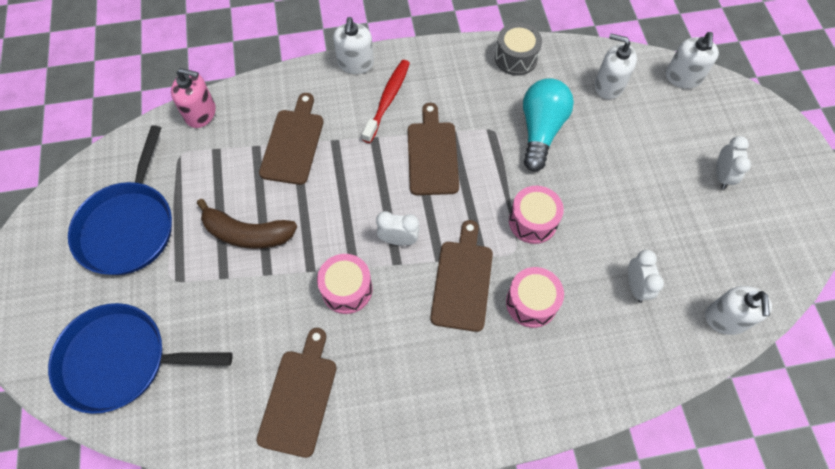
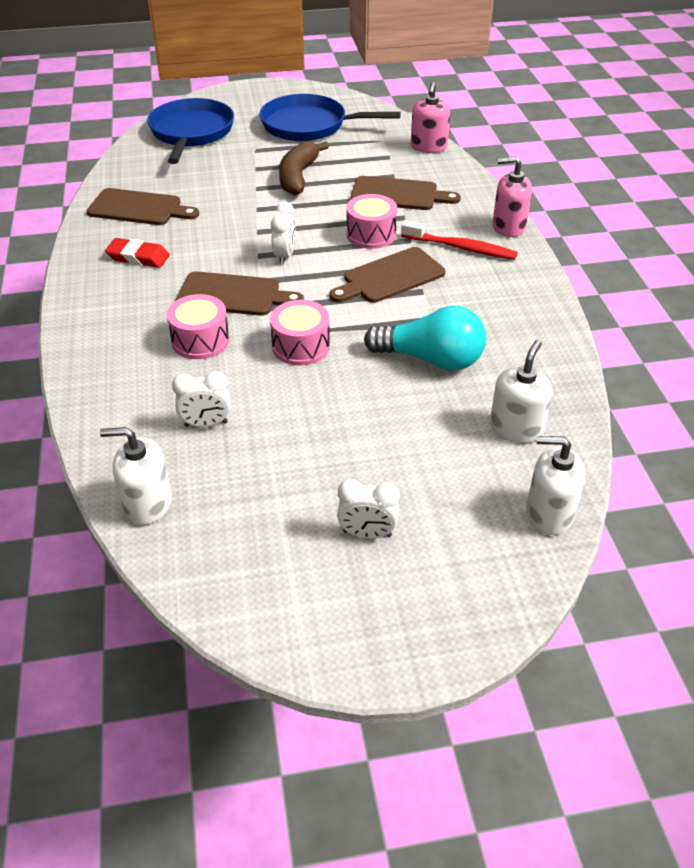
camera: 90 degrees right, 20 degrees down
(347, 289) = (235, 228): pink drum -> pink drum (371, 234)
(355, 63) = (508, 227): white soap dispenser -> pink soap dispenser
(399, 381) = (138, 257): none -> red eraser
(432, 154) = (390, 277): brown cutting board -> brown cutting board turned 150 degrees clockwise
(516, 58) = (545, 343): grey drum -> none

